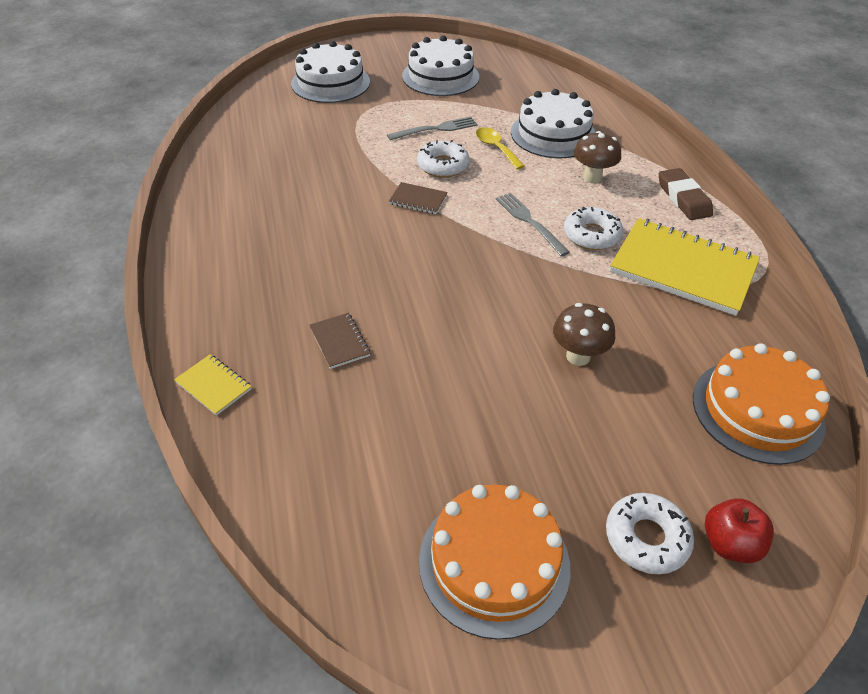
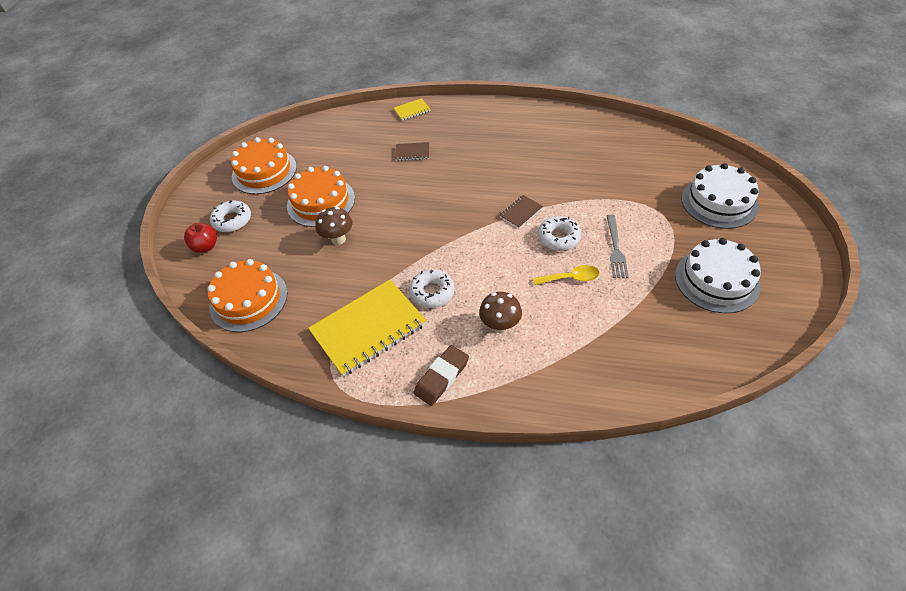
camera: 120 degrees right, 5 degrees up
(518, 416) = (321, 202): none -> orange cake
(529, 221) = (466, 263): grey fork -> none
(553, 134) = (578, 327): white cake -> none
(683, 198) = (441, 377): brown eraser -> brown eraser turned 60 degrees counterclockwise

